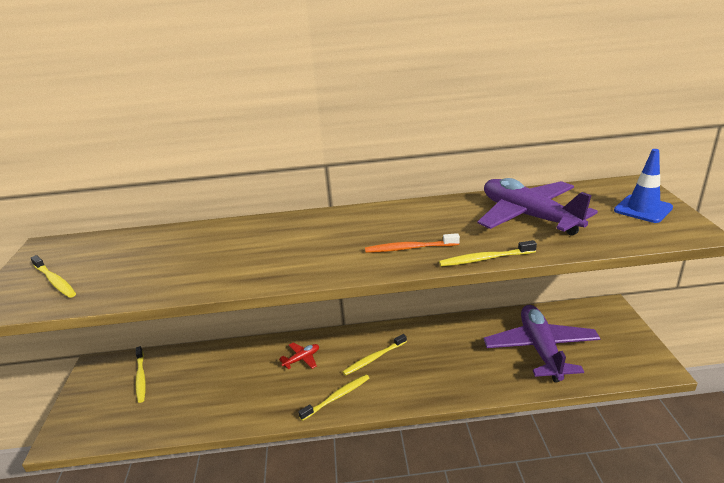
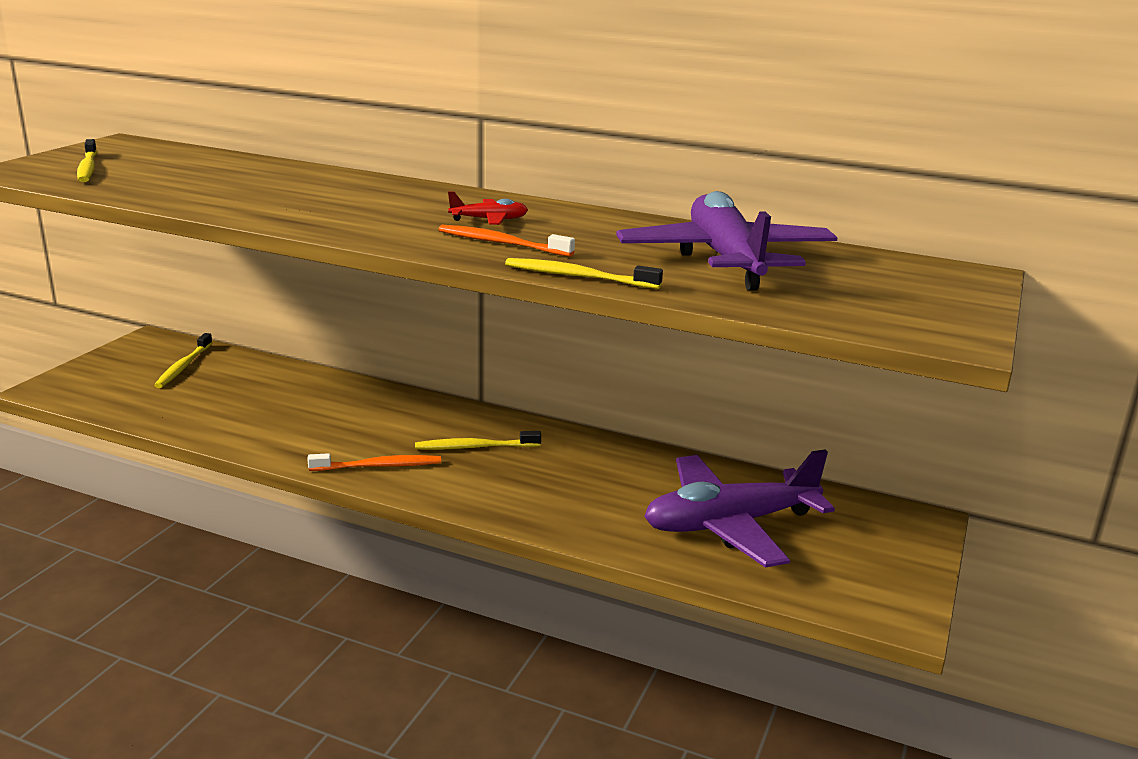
camera: 25 degrees right, 5 degrees down
(302, 359) = (383, 415): red plane -> red plane (489, 220)
(337, 397) = (379, 466): yellow toothbrush -> orange toothbrush
(540, 349) = (730, 524): purple plane -> purple plane turned 135 degrees counterclockwise
(643, 209) = (924, 298): blue traffic cone -> none

